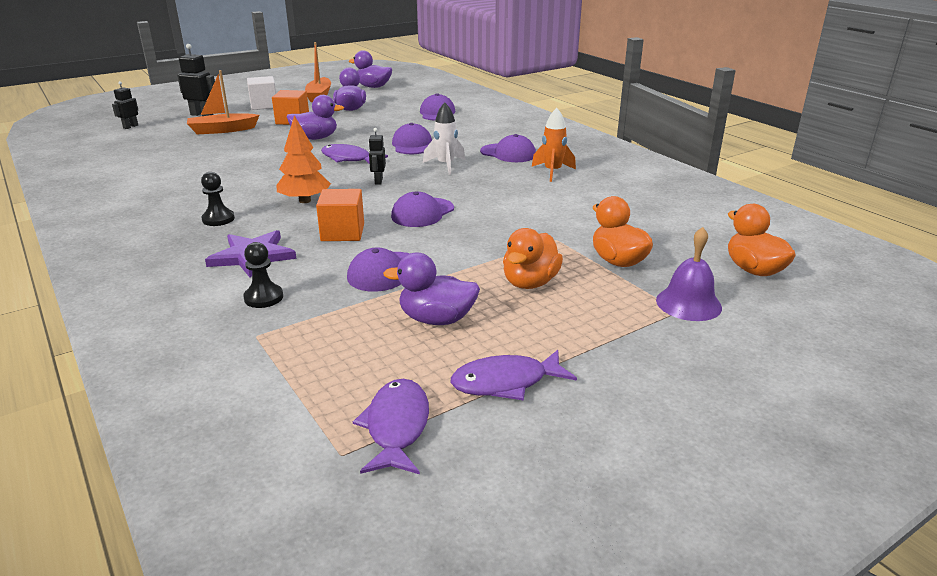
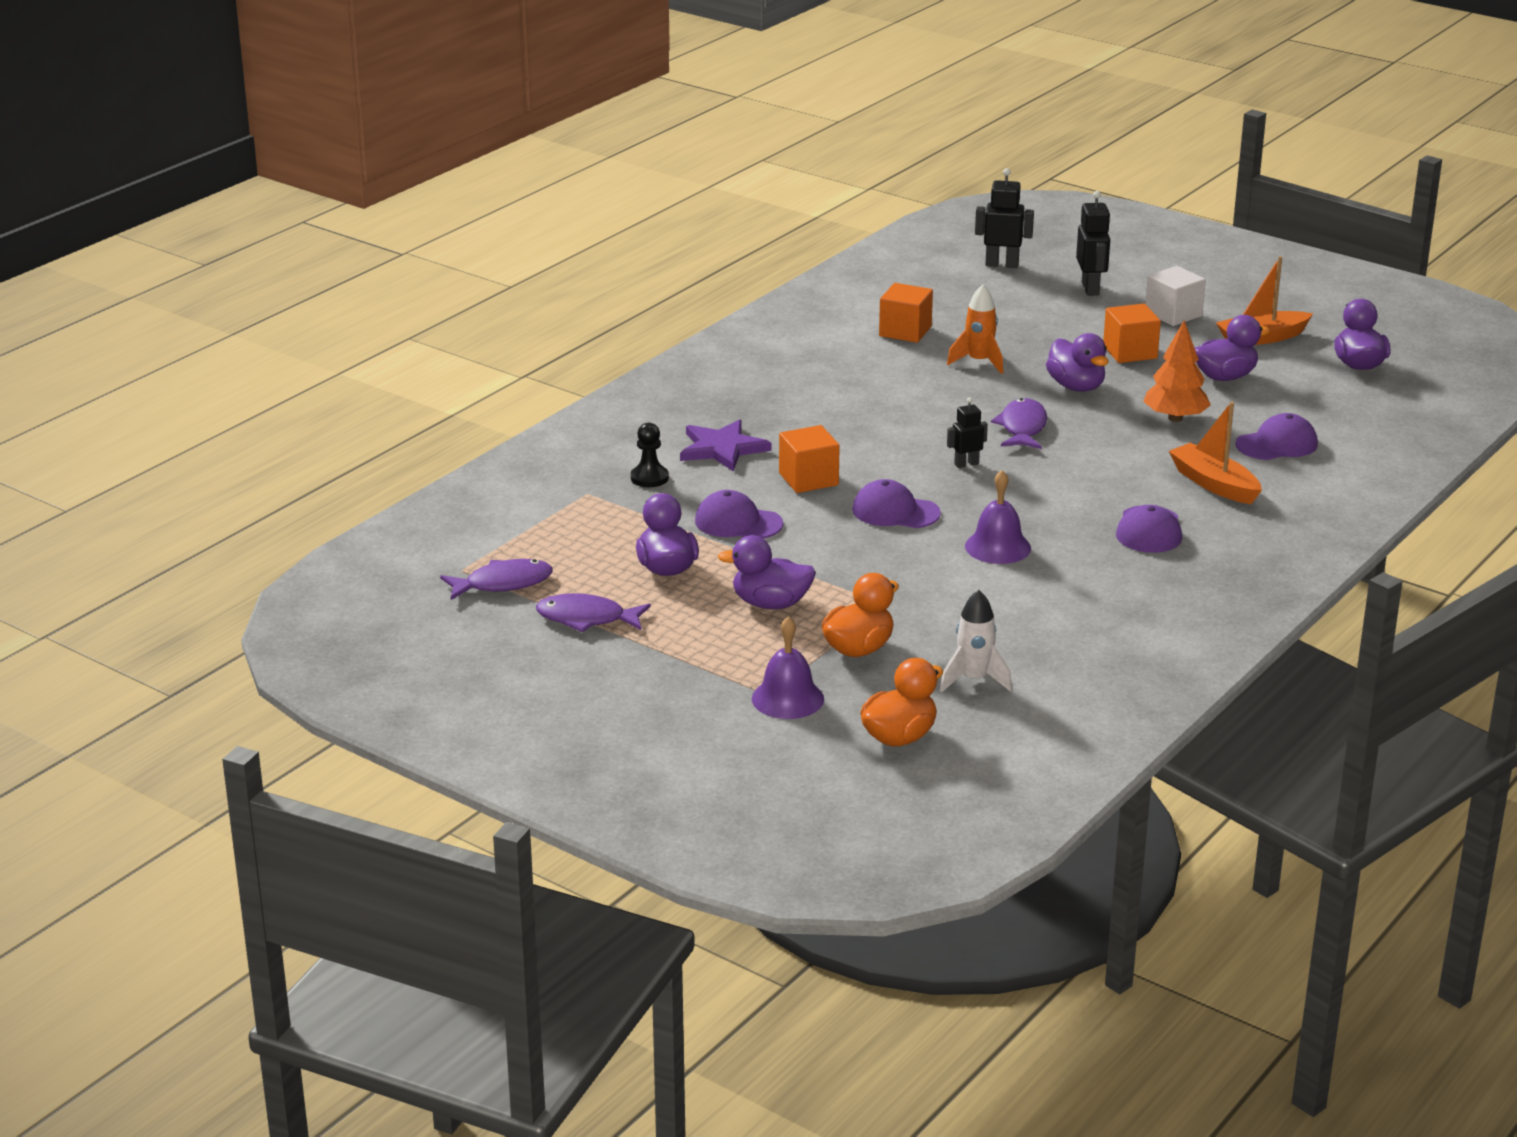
camera: 70 degrees right, 0 degrees up
(130, 126) = (1002, 264): black robot -> black robot, size x1.60
(170, 164) = (905, 331): none -> orange cube
(218, 219) = (788, 406): black pawn -> none
(222, 130) = (1045, 321): orange boat -> orange boat (1214, 484)
(305, 200) = (872, 437): orange tree -> orange tree (1175, 418)
(412, 145) = (1115, 456): purple cap -> none
(445, 165) = (1059, 495): white rocket -> white rocket (974, 680)
(498, 192) = (998, 547): none -> purple bell
(505, 382) = (586, 619): purple fish -> purple fish turned 45 degrees counterclockwise
(530, 283) = (770, 604): orange duck -> purple duck
(552, 172) = (1105, 573): orange rocket -> orange rocket (979, 362)

